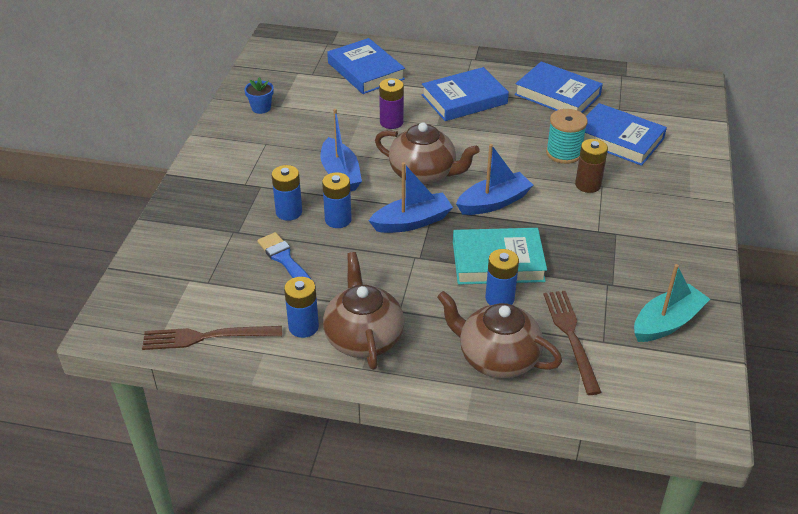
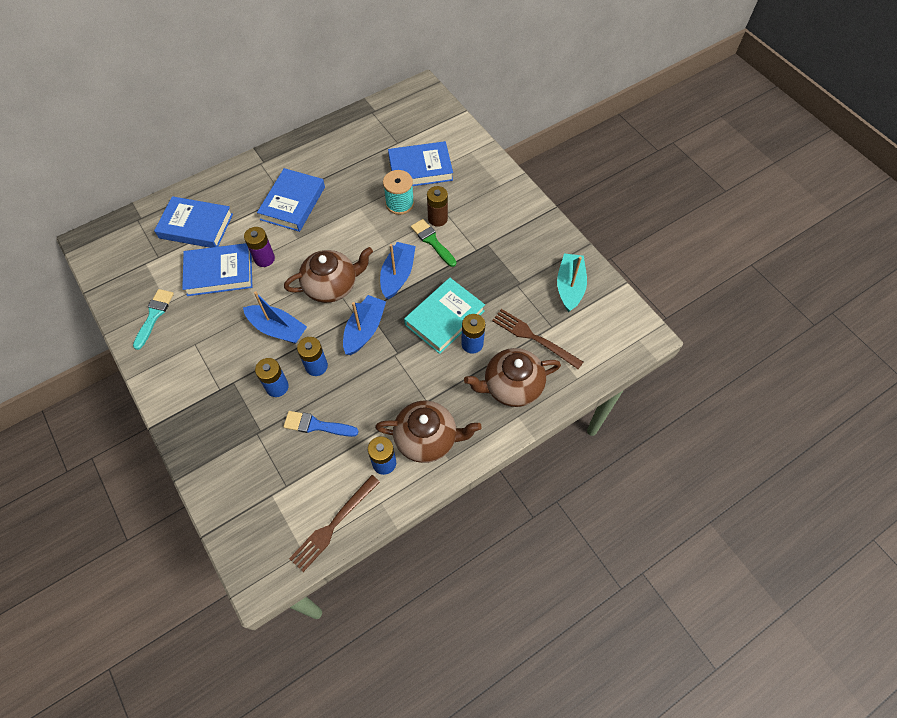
camera: 45 degrees left, 20 degrees up
(261, 108) = (154, 316): blue flower pot -> turquoise brush
(363, 338) = (427, 438): brown teapot -> brown teapot turned 150 degrees clockwise
(557, 95) = (349, 157): blue book -> blue book (219, 272)
(560, 198) = (432, 241): none -> green brush

